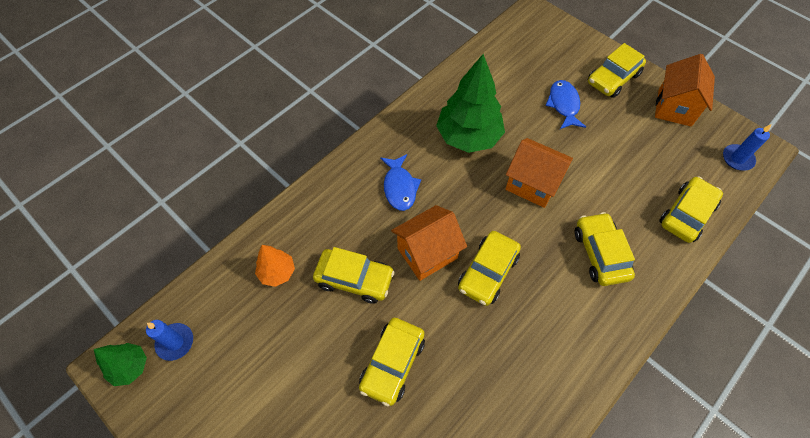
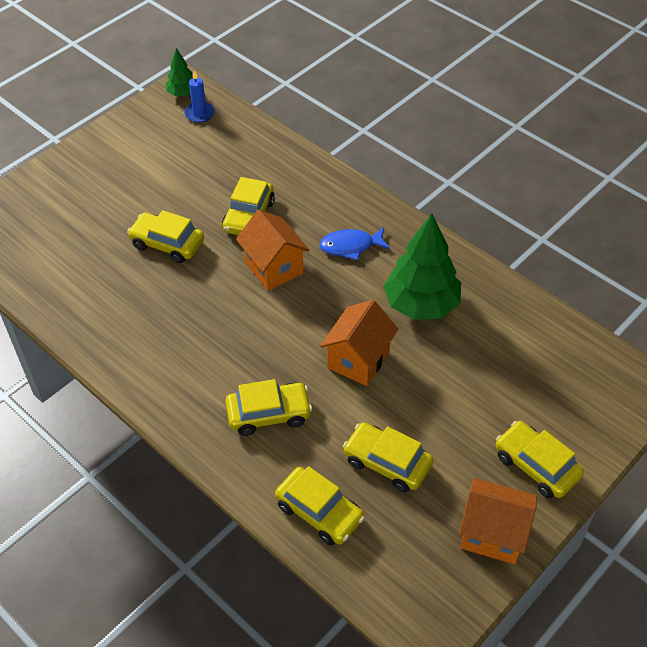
camera: 90 degrees right, 10 degrees down
(277, 272) = (258, 165): orange tree -> none
(488, 272) = (251, 314): yellow car -> yellow car (387, 463)
(563, 105) = (481, 403): blue fish -> none
(737, 159) = (408, 595): blue candle -> none

